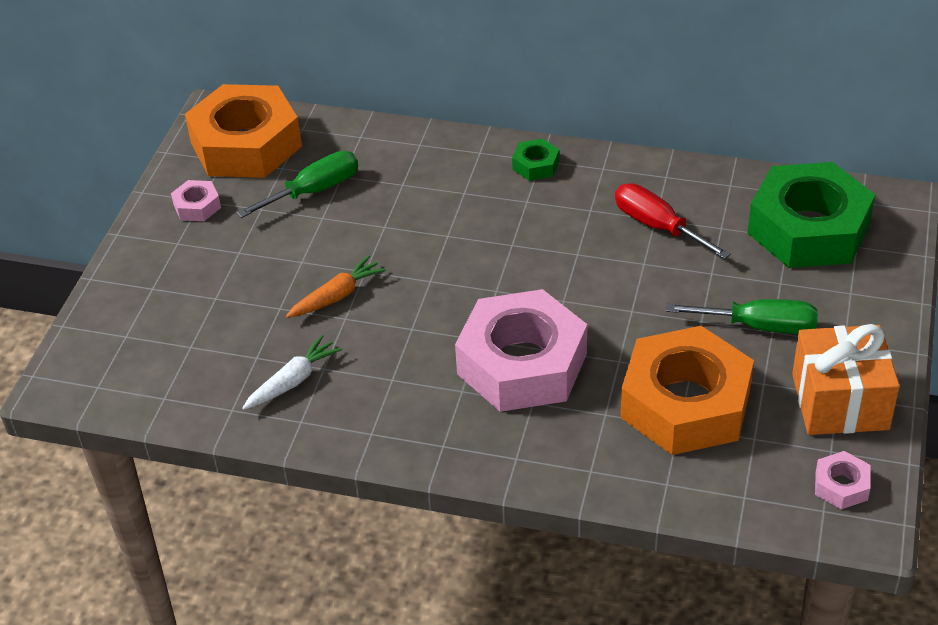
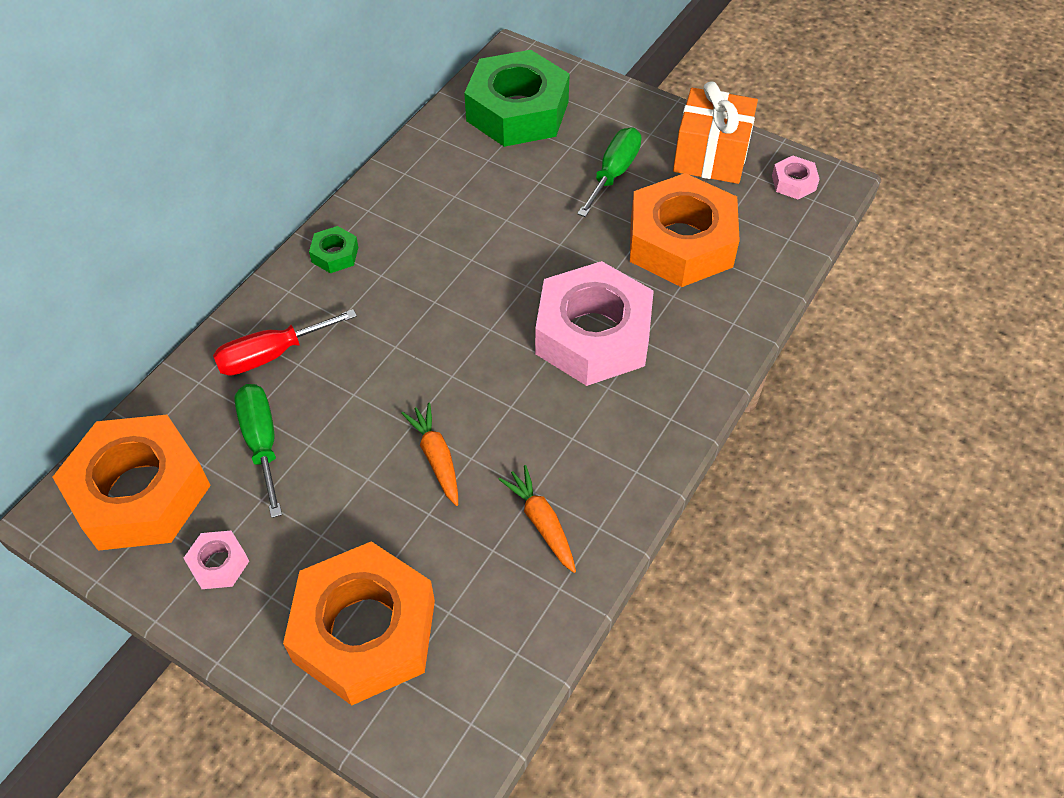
camera: 75 degrees left, 10 degrees up
(161, 303) = (365, 631): none -> orange nut
(293, 381) = (541, 522): white carrot -> orange carrot
(657, 226) = (465, 197): red screwdriver -> red screwdriver (271, 355)

